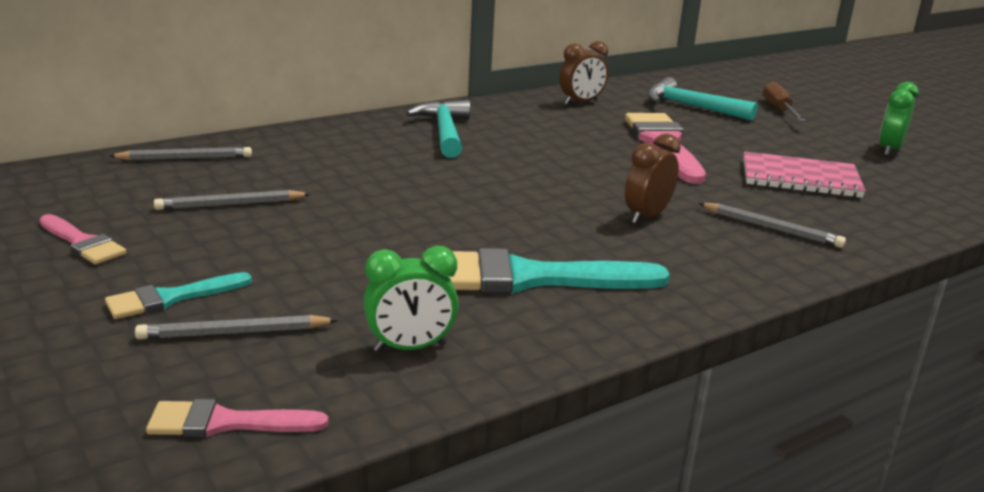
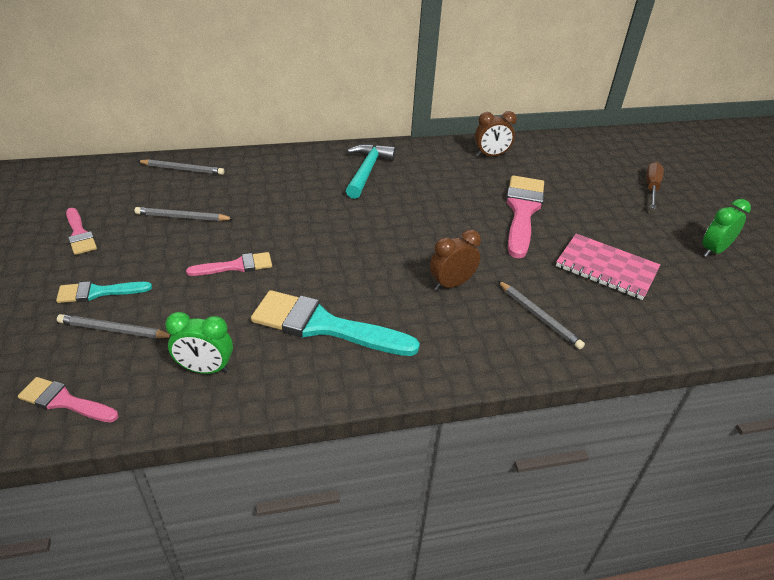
camera: 20 degrees right, 15 degrees up
(355, 240) = (236, 266): none -> pink brush
(691, 107) = (577, 173): turquoise hammer -> none

